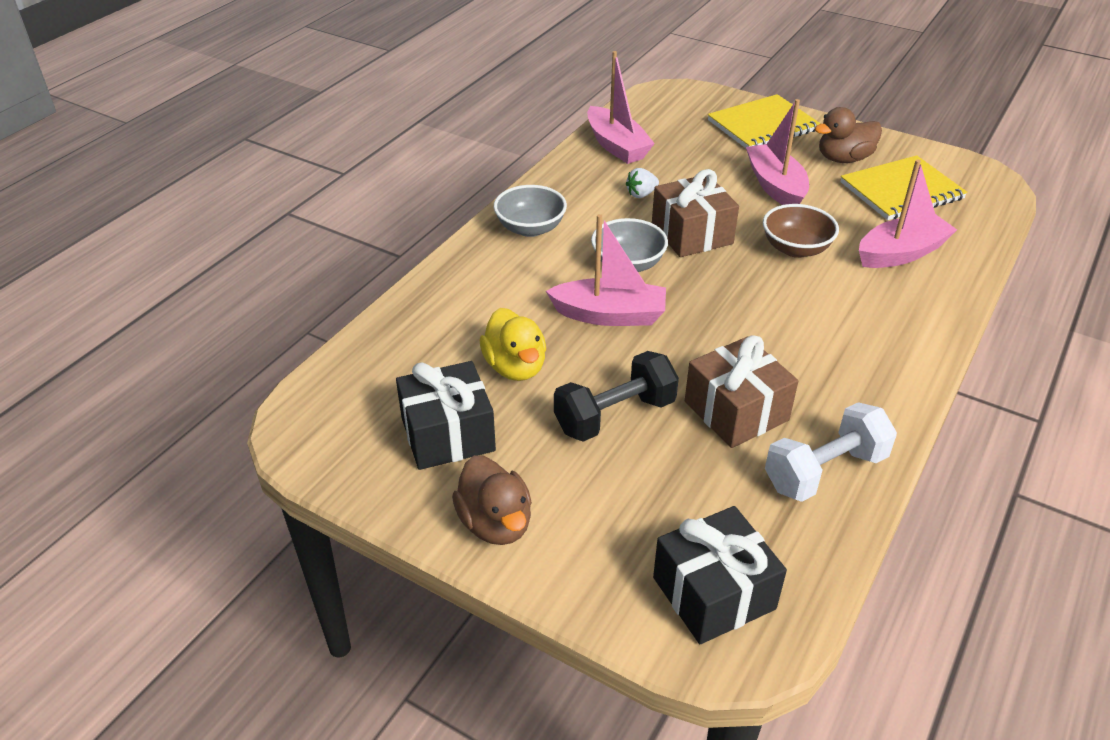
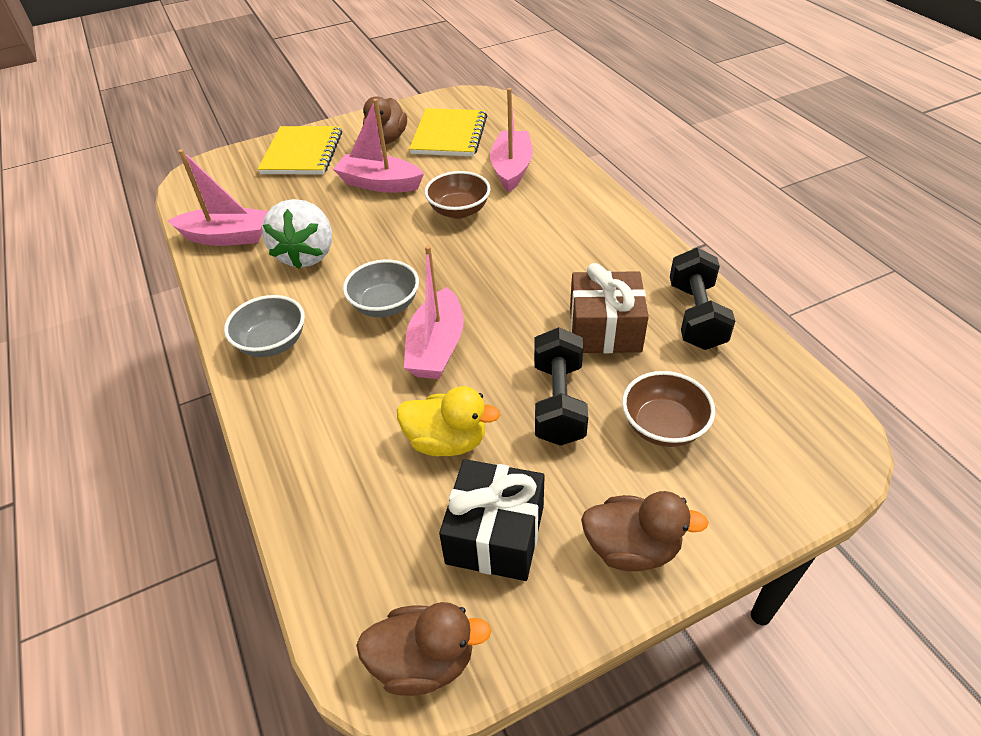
camera: 55 degrees left, 5 degrees up
(318, 443) = (424, 661): none -> brown duck
(609, 315) = (436, 347): pink boat -> pink boat turned 150 degrees clockwise
(641, 194) = (307, 254): white strawberry -> white strawberry, size x2.25
(649, 497) = (663, 426): none -> brown bowl
(692, 234) = (387, 252): brown gift -> none
(713, 593) = (781, 436): black gift -> none
(825, 471) = (696, 316): white dumbbell -> black dumbbell

